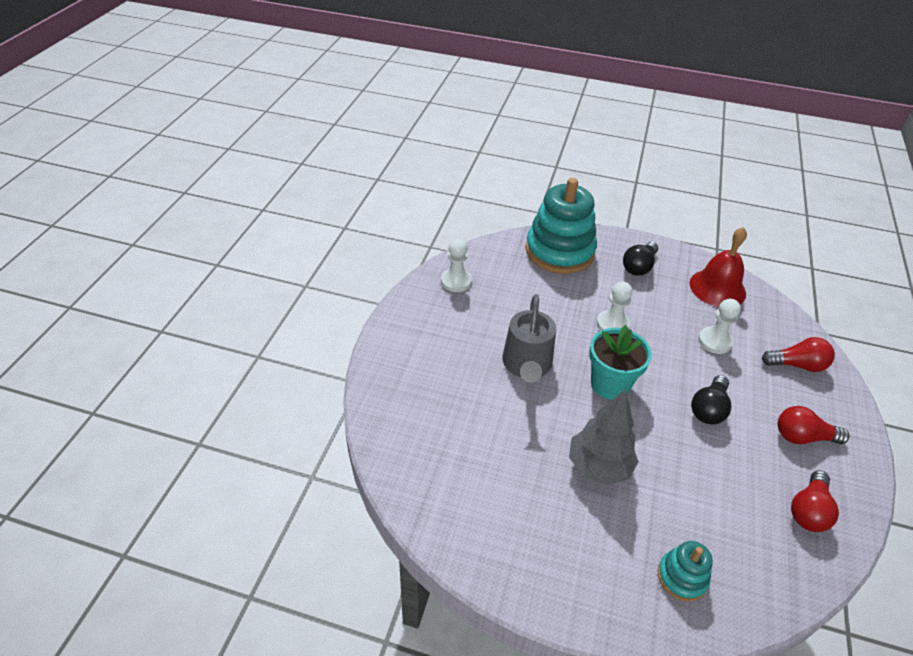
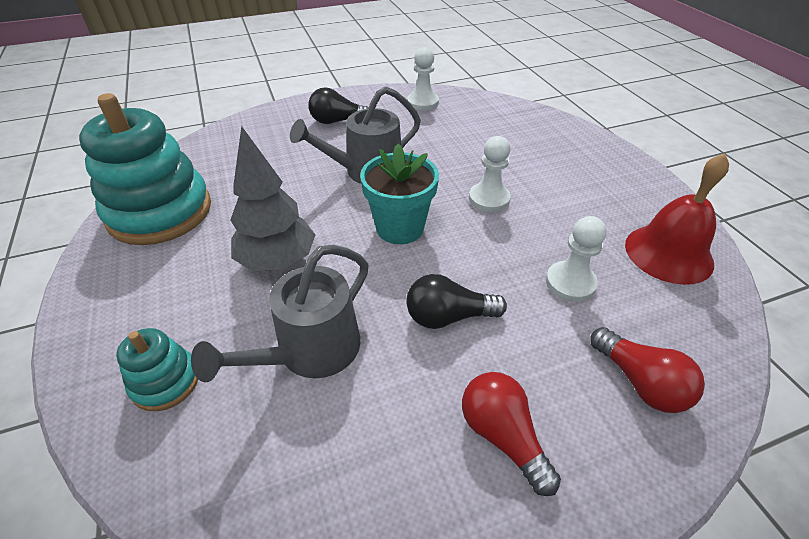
camera: 55 degrees right, 0 degrees up
(559, 251) = (544, 133): turquoise stacking toy -> turquoise stacking toy (160, 212)
(639, 266) = (604, 184): black light bulb -> black light bulb (338, 121)
(699, 488) = (310, 351): none -> grey watering can
(808, 510) = (365, 489): red light bulb -> none

